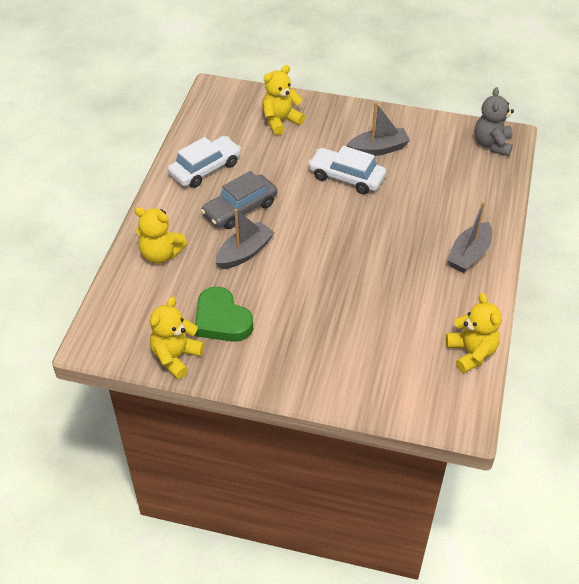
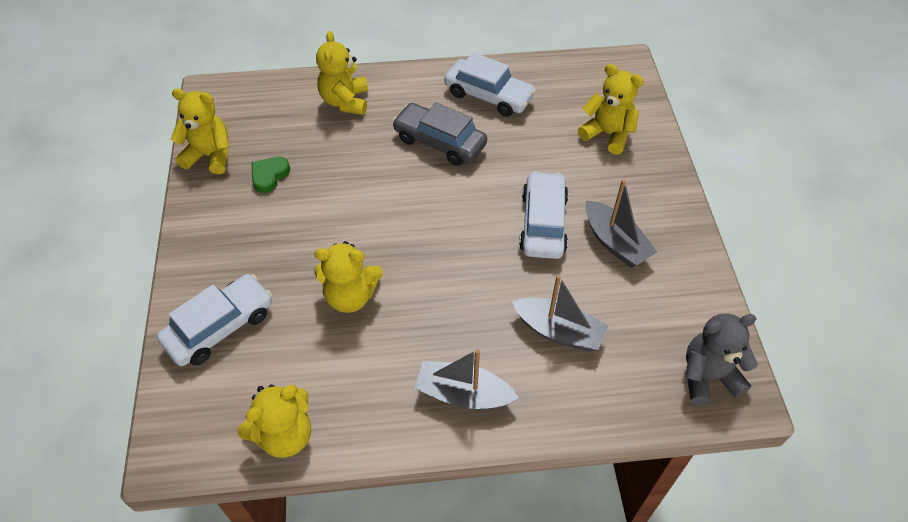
camera: 70 degrees right, 5 degrees up
(221, 320) = (269, 175): green heart -> green heart, size x0.58
(244, 252) = (374, 165): grey boat -> grey boat (558, 331)
(365, 376) = (220, 327): none -> white car
(367, 294) = (350, 296): none -> yellow teddy bear

